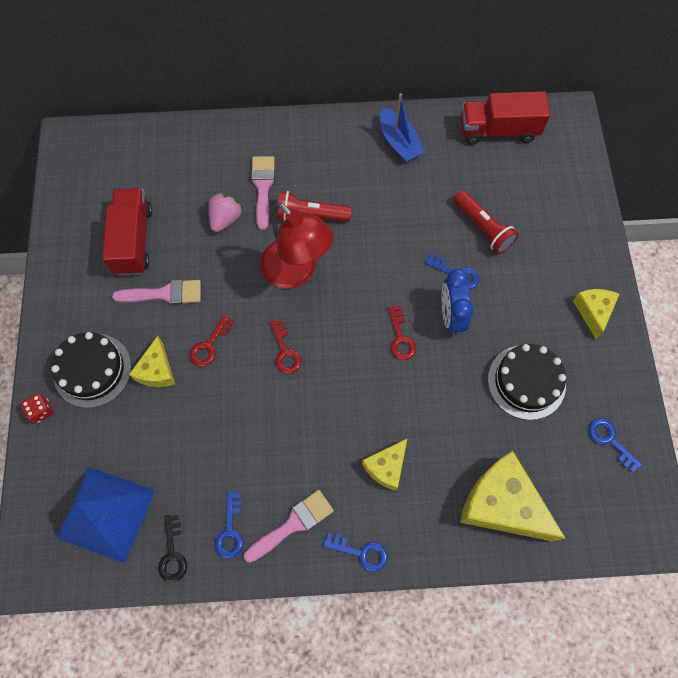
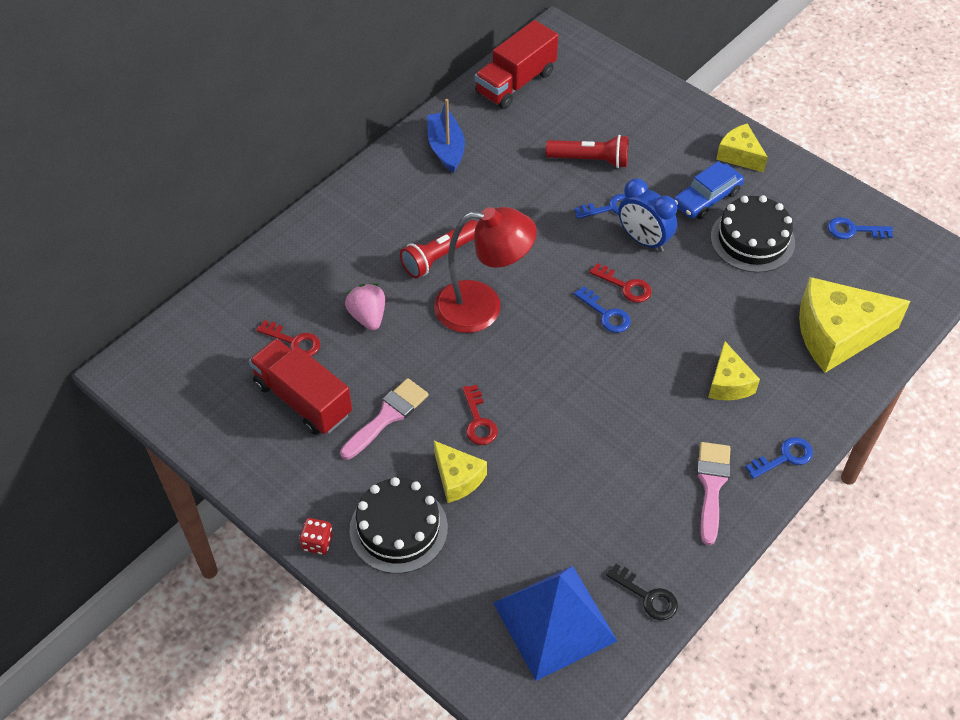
camera: 45 degrees left, 15 degrees down
(42, 411) = (393, 601): red dice -> red dice (317, 542)
(230, 531) = (670, 536): blue key -> blue key (606, 314)
(263, 187) = (371, 267): pink brush -> none
(285, 351) = (548, 372): red key -> red key (294, 341)
(399, 142) = (446, 148): blue boat -> blue boat turned 120 degrees counterclockwise
(530, 323) = (706, 198): none -> blue car

